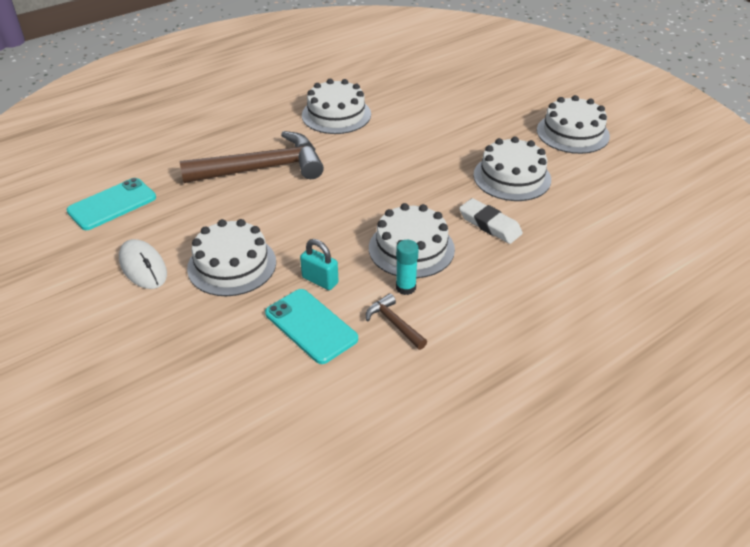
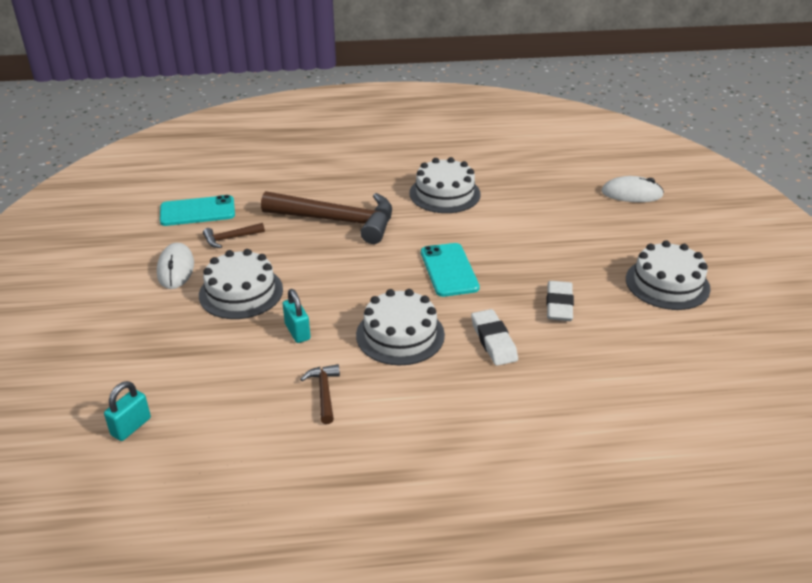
camera: 30 degrees right, 5 degrees down
(172, 219) = (230, 238): none -> brown hammer
(244, 432) = (131, 427): none -> turquoise padlock
(311, 326) = (255, 366): turquoise phone -> turquoise phone (449, 270)
(405, 288) = (363, 367): turquoise glue stick -> none
(485, 70) = (631, 194): none -> white mouse
(512, 177) = (559, 305): white cake -> white eraser

